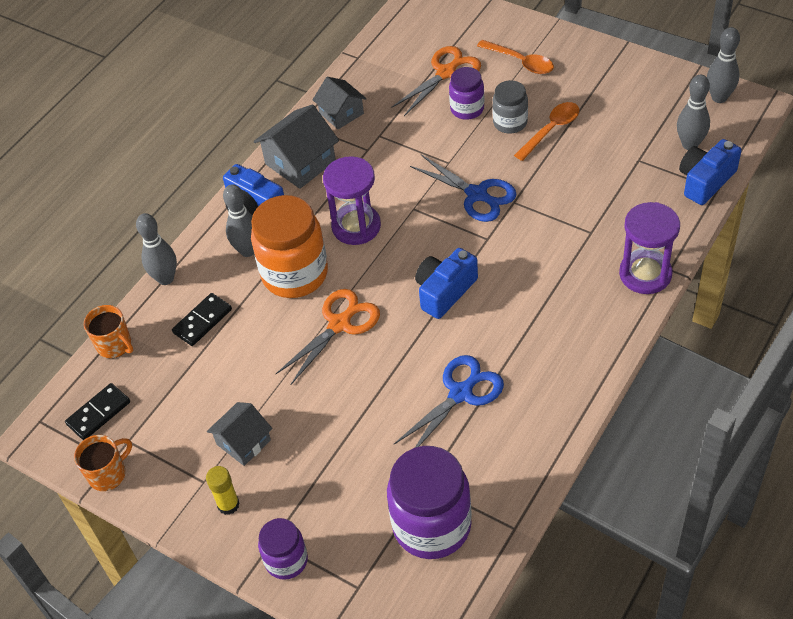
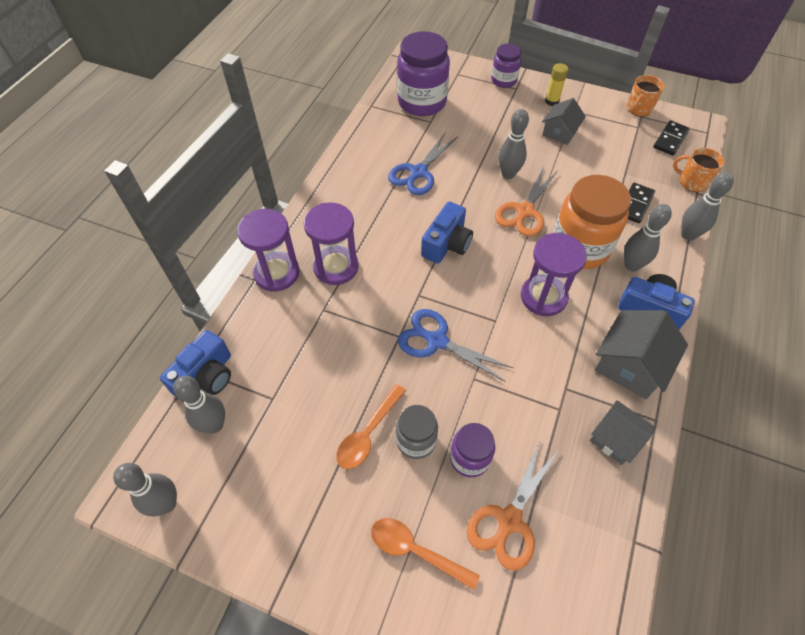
camera: 165 degrees right, 5 degrees up
(341, 379) = (508, 174): none -> grey bowling pin
(577, 275) = (336, 267): none -> purple hourglass

